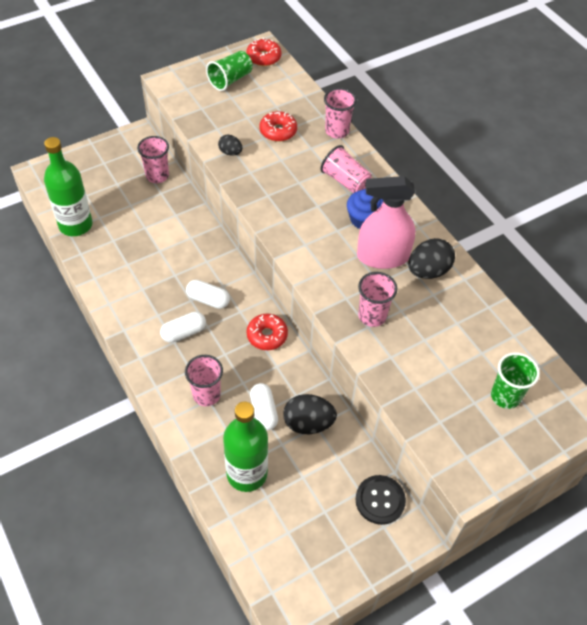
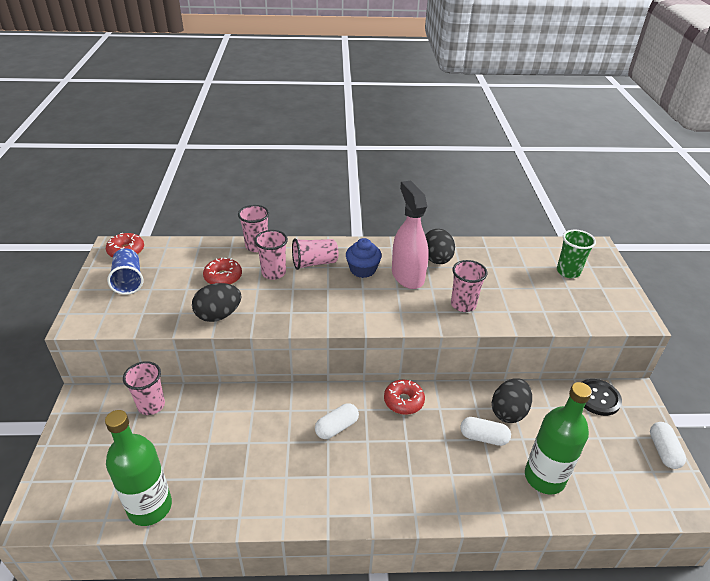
camera: 60 degrees left, 15 degrees down
(183, 332) = (363, 463): white capsule -> white capsule (663, 451)
(206, 395) = (445, 473): pink cup -> pink cup (273, 273)
(230, 80) = (129, 281): green cup -> blue cup
(230, 152) = (218, 315): black egg -> black egg, size x1.75
(382, 257) = (407, 276): pink spray bottle -> pink spray bottle turned 135 degrees clockwise

